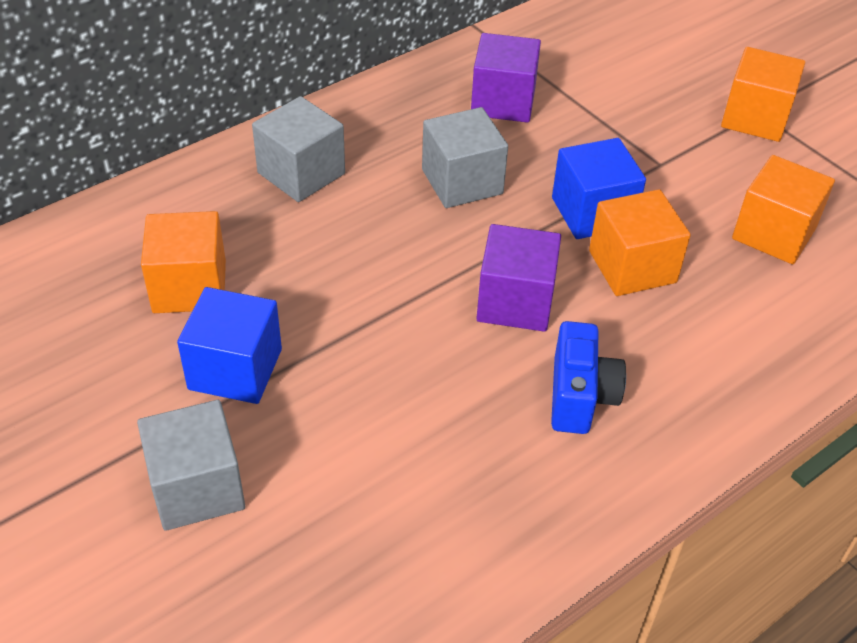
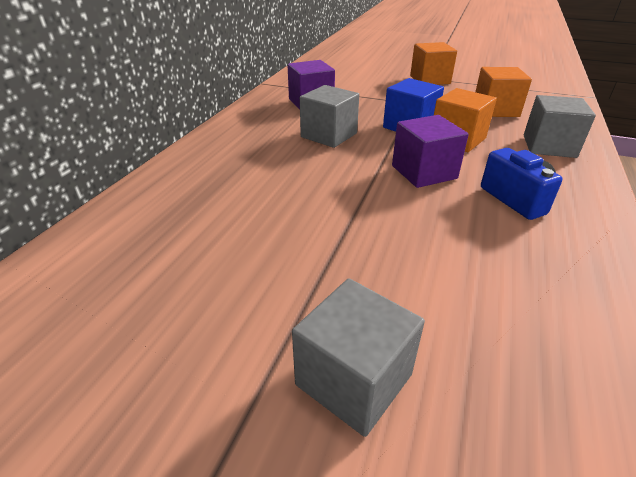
camera: 30 degrees left, 10 degrees down
(189, 286) = (206, 241): orange cube -> none
(235, 369) = (294, 277): blue cube -> none
(301, 173) = (228, 159): grey cube -> grey cube (549, 146)

